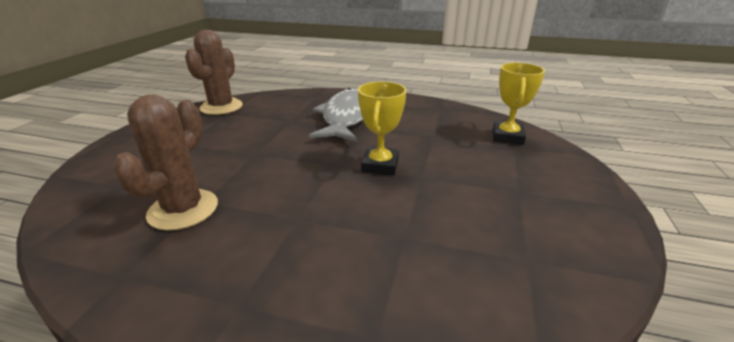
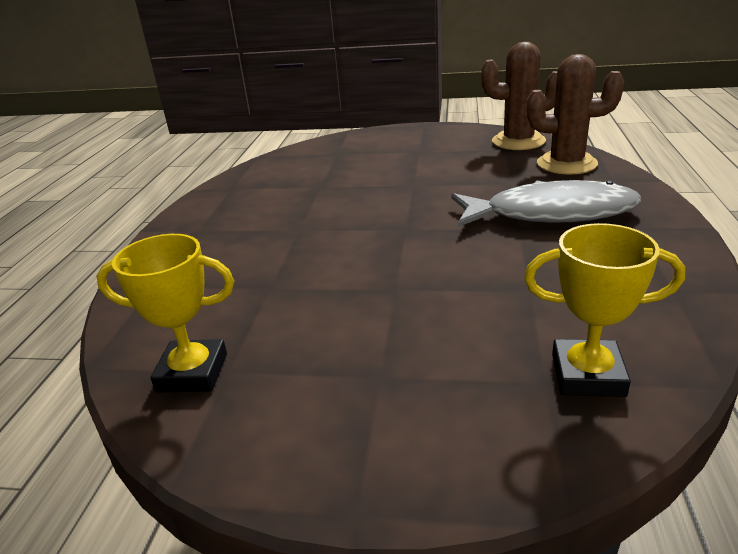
camera: 85 degrees right, 0 degrees up
(183, 209) = (306, 183): brown cactus -> brown cactus (566, 164)
(380, 165) = (414, 256): yellow trophy -> yellow trophy (192, 373)

